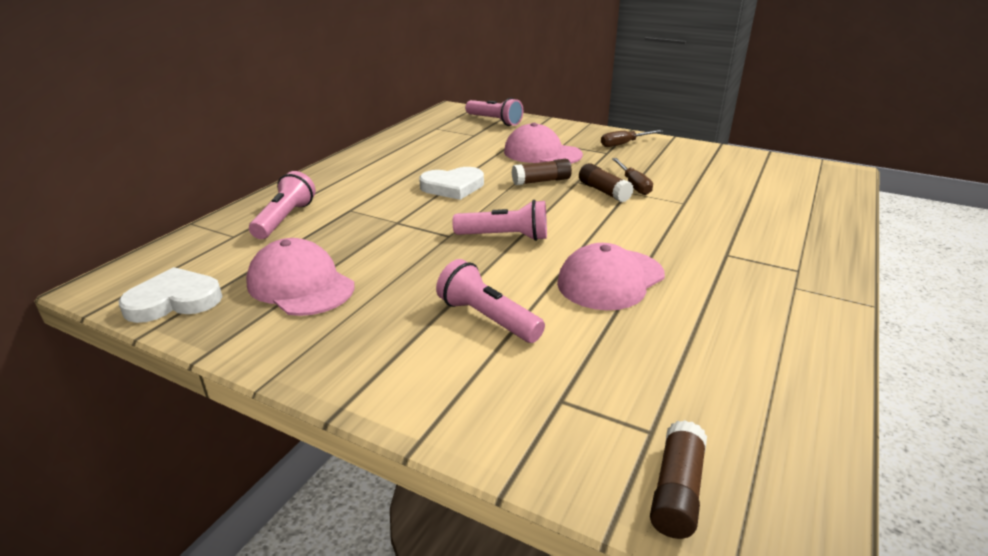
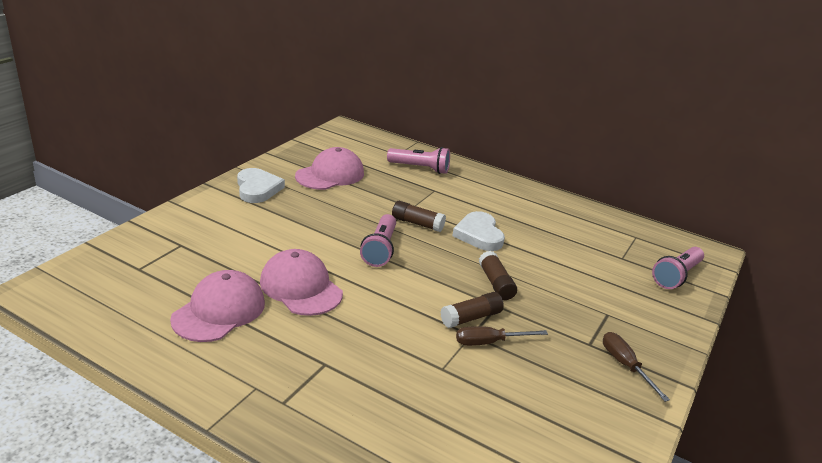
camera: 90 degrees right, 0 degrees up
(174, 300) = (324, 144): white heart -> white heart (257, 189)
(487, 318) = (270, 230): pink flashlight -> none
(542, 153) = (575, 295): pink cap -> pink cap (219, 311)
(676, 491) = (96, 267): brown glue stick -> brown glue stick (417, 223)

